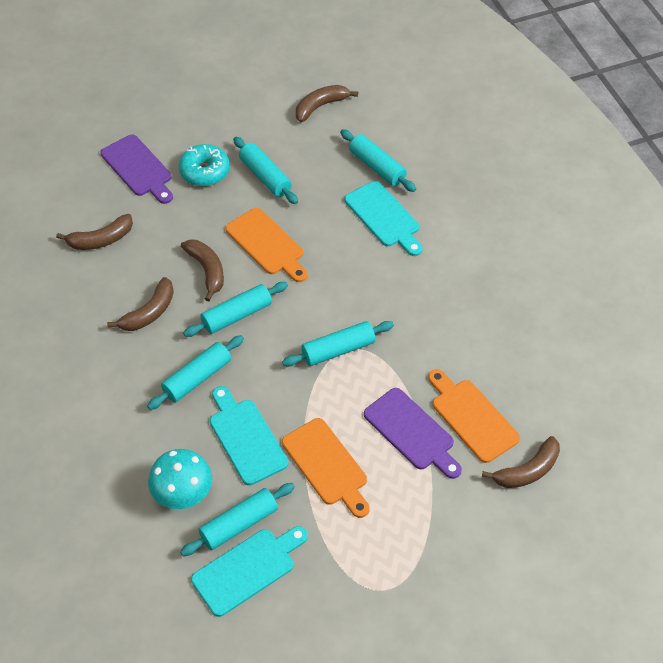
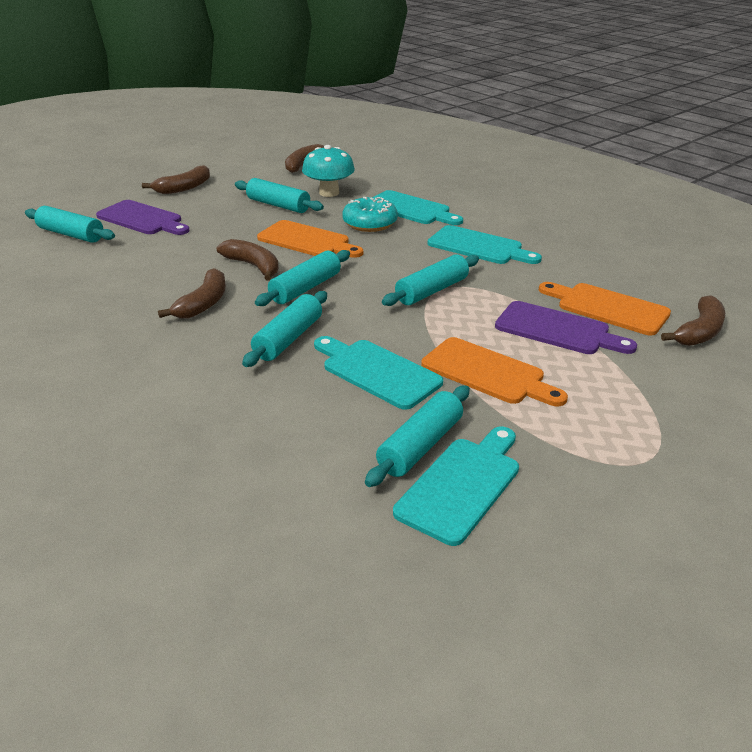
camera: 20 degrees left, 20 degrees down
(101, 240) = (121, 266): brown banana -> brown banana (184, 188)
(183, 494) = (329, 435): turquoise mushroom -> turquoise mushroom (329, 193)
(205, 171) = (214, 211): turquoise donut -> turquoise donut (370, 223)
(377, 167) = (381, 186): turquoise rolling pin -> turquoise rolling pin (71, 234)
(414, 297) = (479, 247): none -> turquoise cutting board

